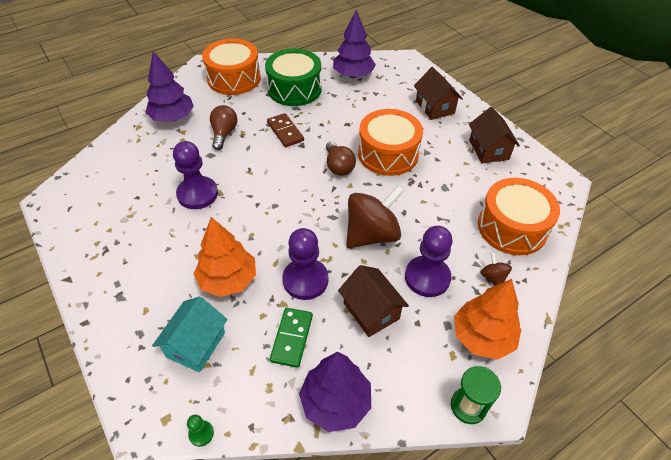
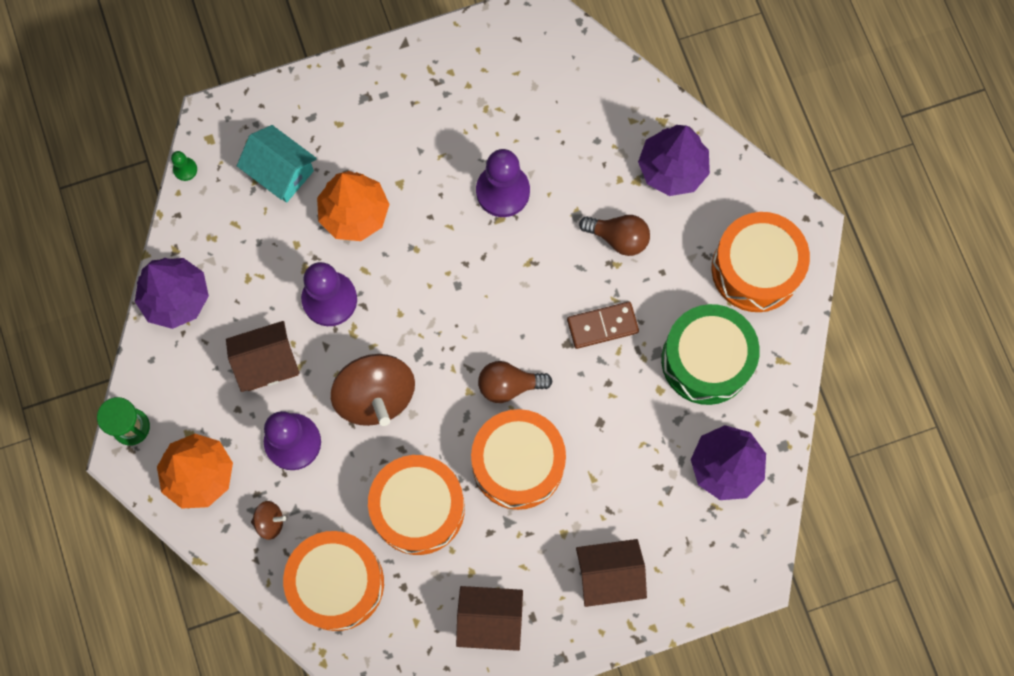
camera: 105 degrees right, 25 degrees up
(292, 338) = (259, 270): green domino -> none
(439, 195) = (418, 508): none -> orange drum

